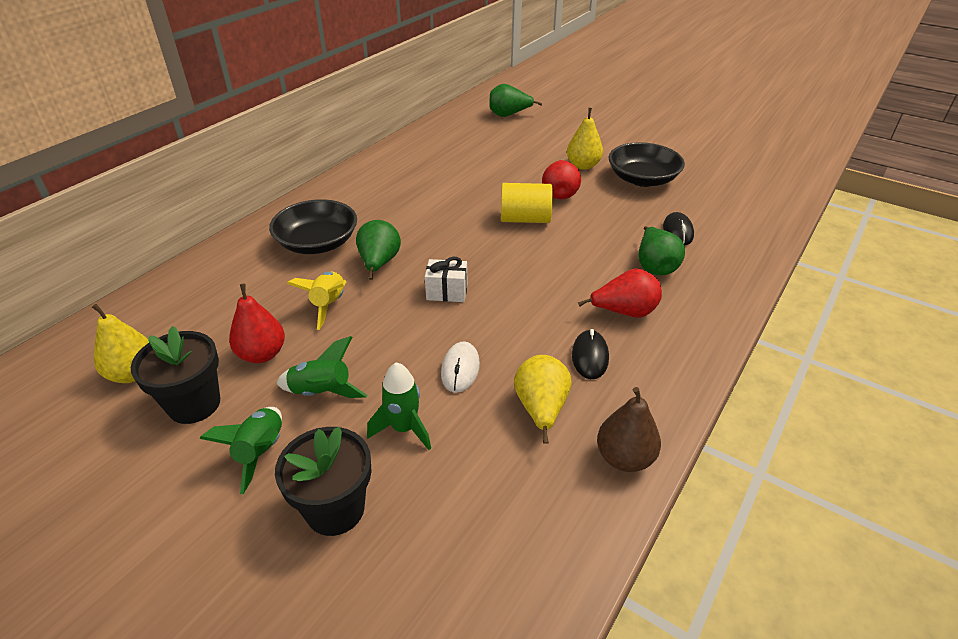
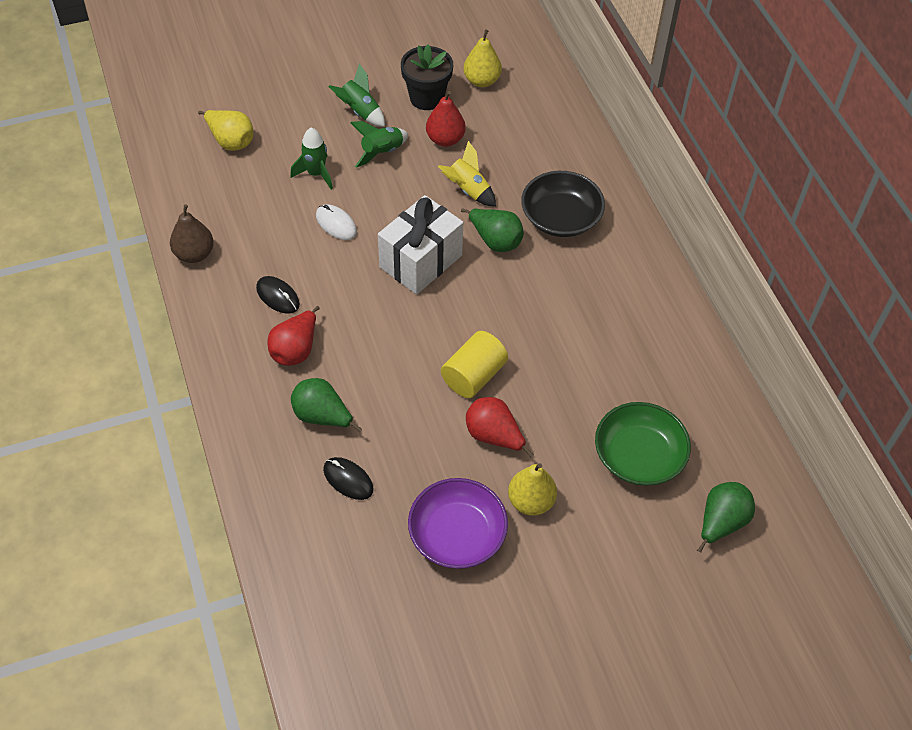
camera: 125 degrees right, 15 degrees up
(335, 509) = (292, 124): black flower pot -> none
(447, 292) = (421, 261): white gift -> white gift, size x1.95
(501, 146) = (638, 456): none -> green bowl
(541, 409) = (265, 241): yellow pear -> yellow pear (231, 141)
(642, 179) = (457, 535): black bowl -> purple bowl

